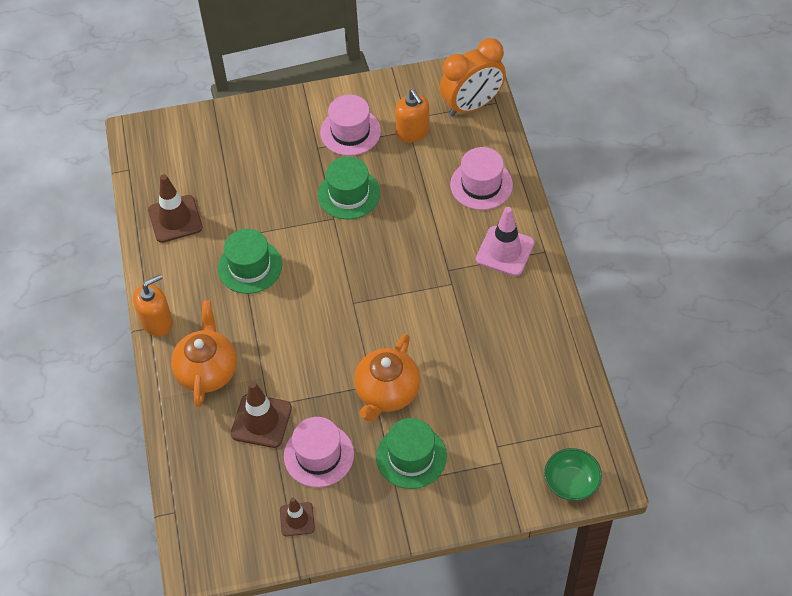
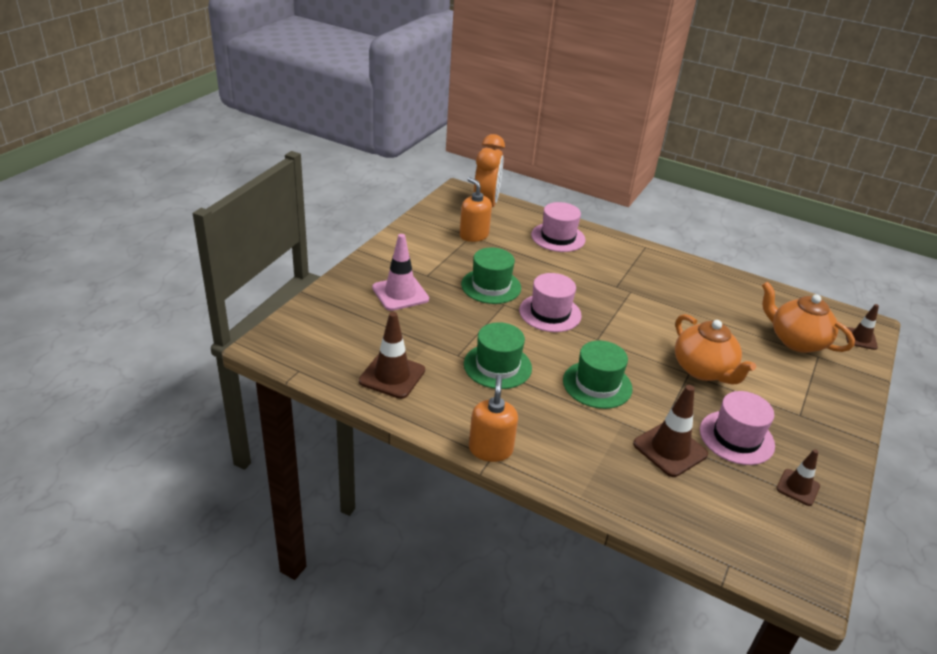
camera: 55 degrees left, 20 degrees down
(207, 370) = (581, 450): orange teapot -> orange teapot (796, 341)
(350, 132) = (434, 256): pink hat -> pink hat (550, 313)
(411, 456) = (778, 392): green hat -> green hat (597, 384)
(412, 132) = (474, 235): orange soap dispenser -> orange soap dispenser turned 135 degrees counterclockwise
(505, 251) = (627, 259): pink traffic cone -> pink traffic cone (400, 293)
(571, 483) = (860, 339): green bowl -> brown traffic cone

